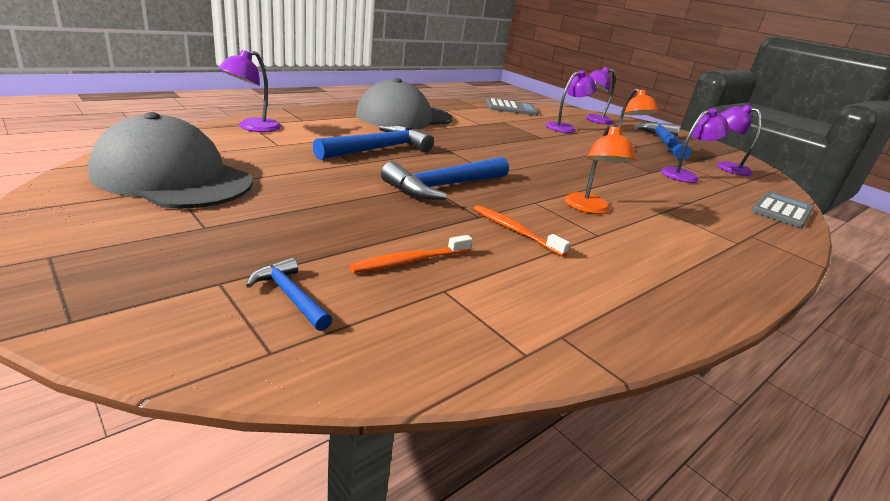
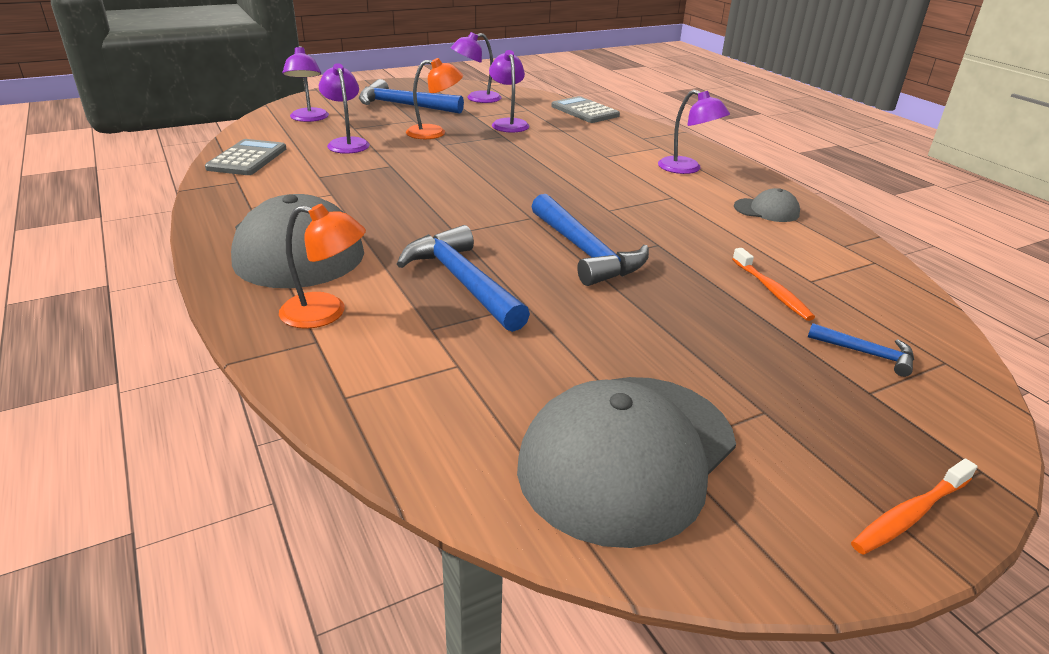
camera: 75 degrees left, 5 degrees up
(252, 127) = (367, 393): purple lamp -> purple lamp (687, 169)
(290, 296) = (867, 354): blue hammer -> blue hammer turned 120 degrees counterclockwise
(514, 231) = (683, 232): orange toothbrush -> orange toothbrush (910, 515)
(589, 209) = (615, 187): orange lamp -> orange lamp (326, 313)
(621, 290) = (766, 210): none -> grey cap

